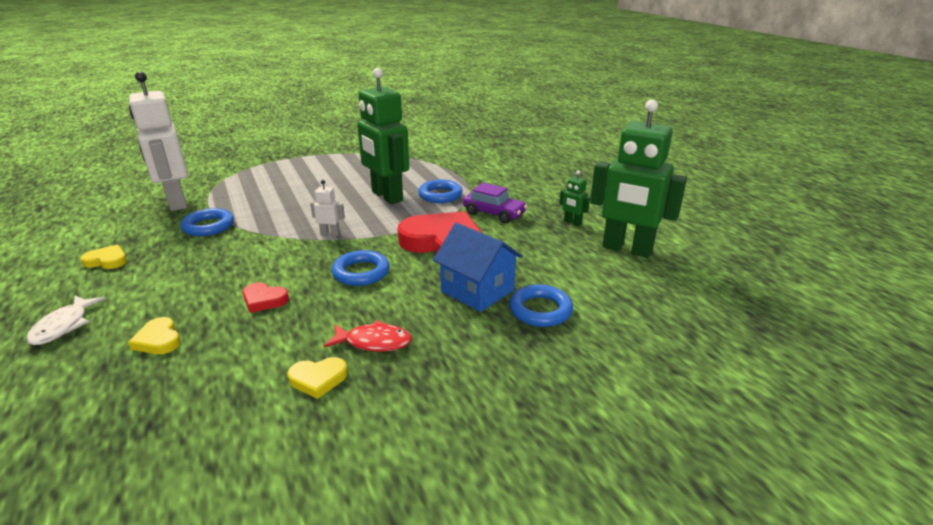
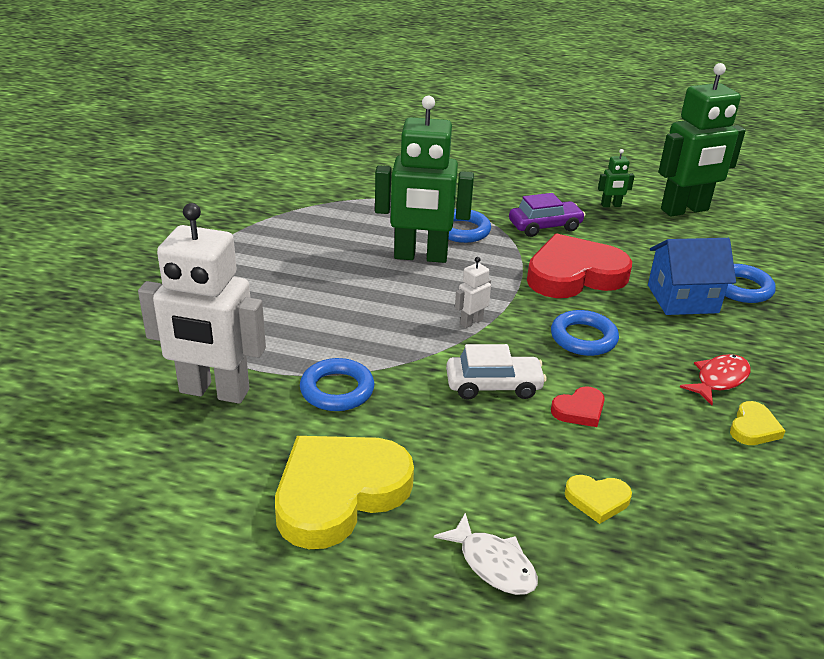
camera: 50 degrees left, 5 degrees up
(107, 261) = (339, 493): yellow heart -> yellow heart, size x2.29
(262, 264) = (493, 385): none -> white car

